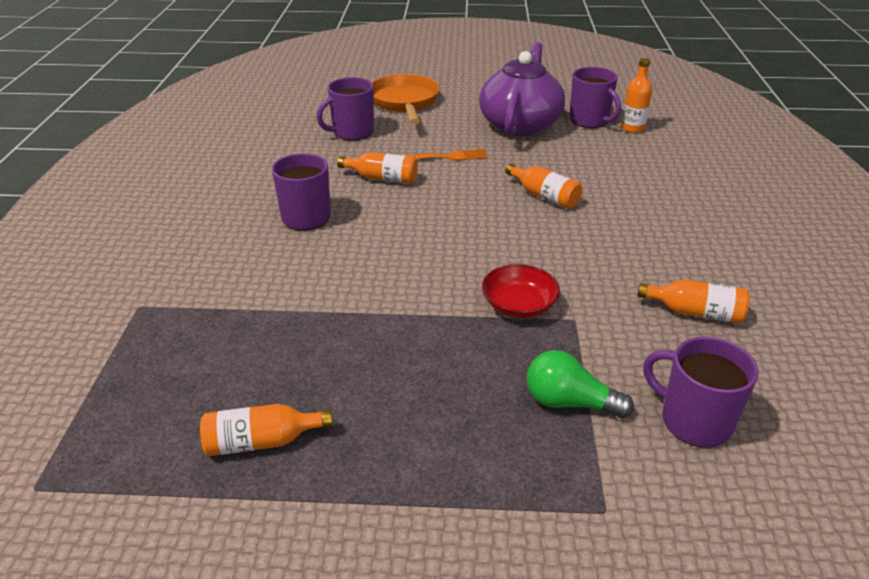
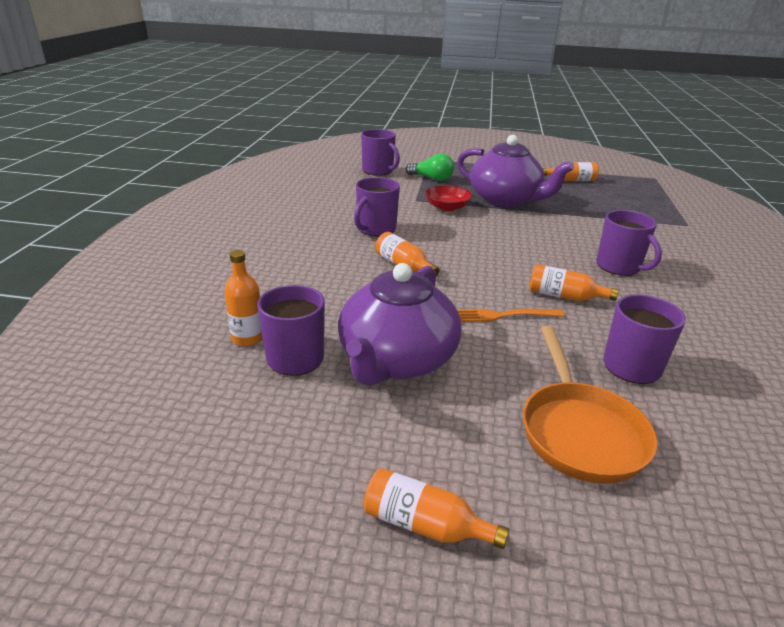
camera: 175 degrees left, 5 degrees down
(420, 341) = (505, 200): none -> purple teapot
(602, 245) = (376, 229): none -> purple mug
(695, 312) = (343, 197): orange bottle -> orange bottle (425, 525)

